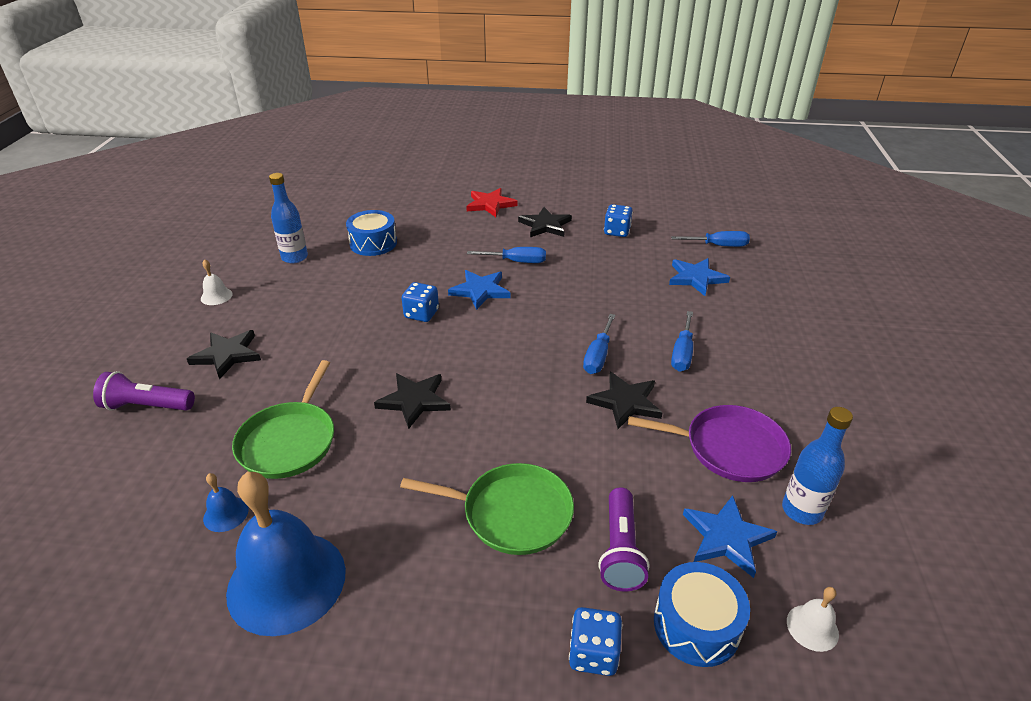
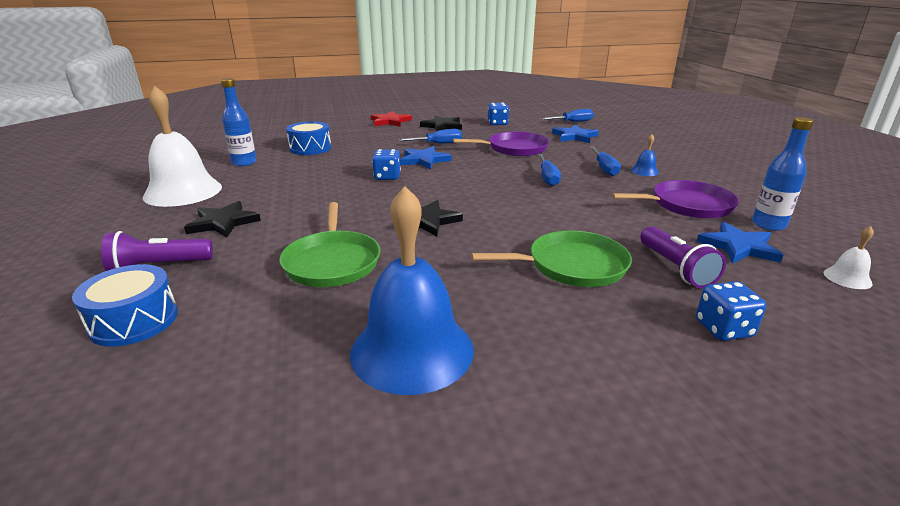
camera: 20 degrees left, 10 degrees down
(216, 296) = (183, 191): white bell -> white bell, size x2.45
(226, 514) = (307, 319): blue bell -> blue bell (644, 171)
(600, 289) = (514, 148): none -> purple pan
(625, 402) = (592, 196): black star -> none
(696, 625) = (775, 295): blue drum -> blue drum (134, 321)

